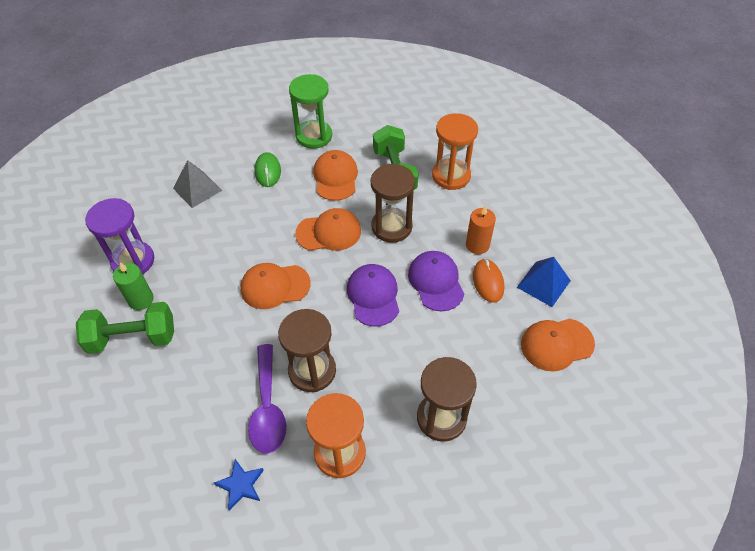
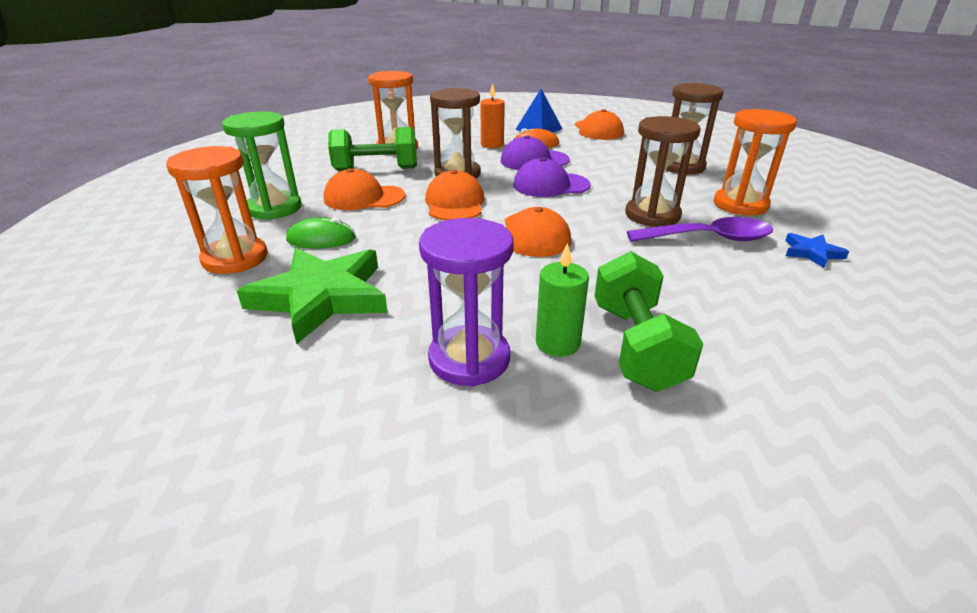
camera: 85 degrees left, 20 degrees down
(197, 189) = (321, 297): grey pyramid -> green star
(243, 141) = (235, 258): none -> orange hourglass

